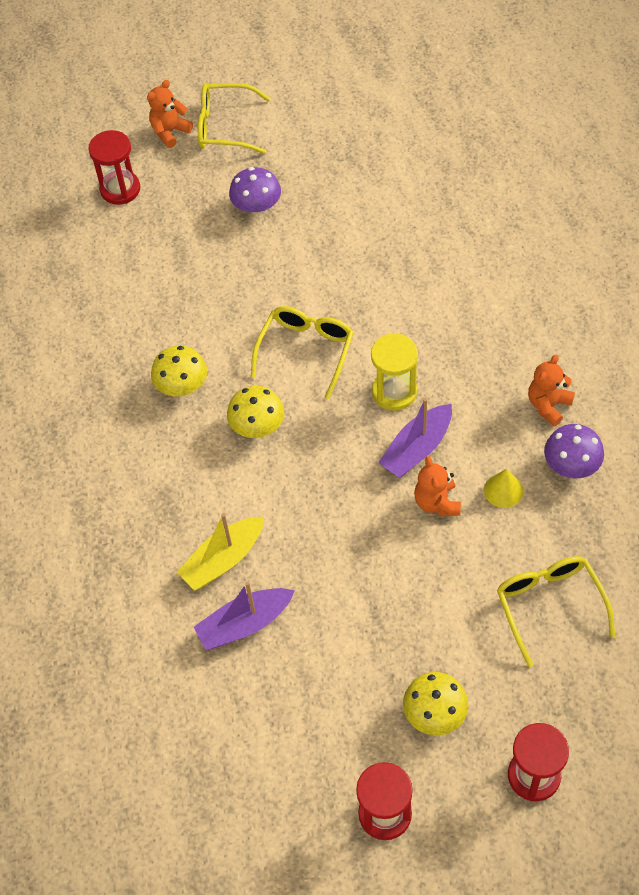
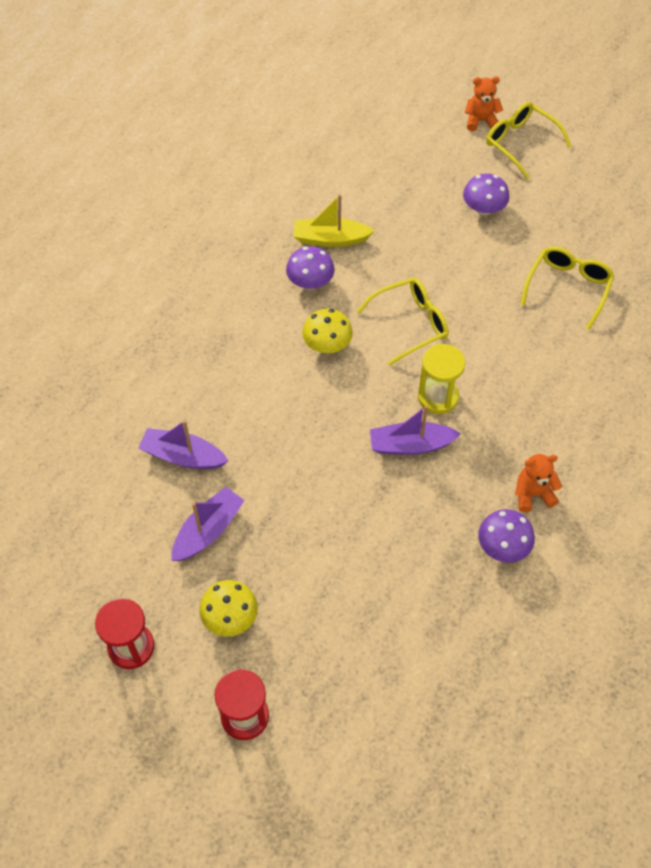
camera: 40 degrees right, 0 degrees up
(120, 189) = (409, 133): red hourglass -> none
(182, 385) = (310, 282): yellow mushroom -> purple mushroom
(223, 560) = (214, 407): yellow boat -> yellow boat (330, 239)
(337, 663) = (208, 530): none -> purple boat
(437, 502) = (384, 490): orange teddy bear -> none
(503, 490) = (436, 521): yellow cone -> none
(550, 606) = (380, 622): yellow glasses -> yellow glasses (568, 288)

